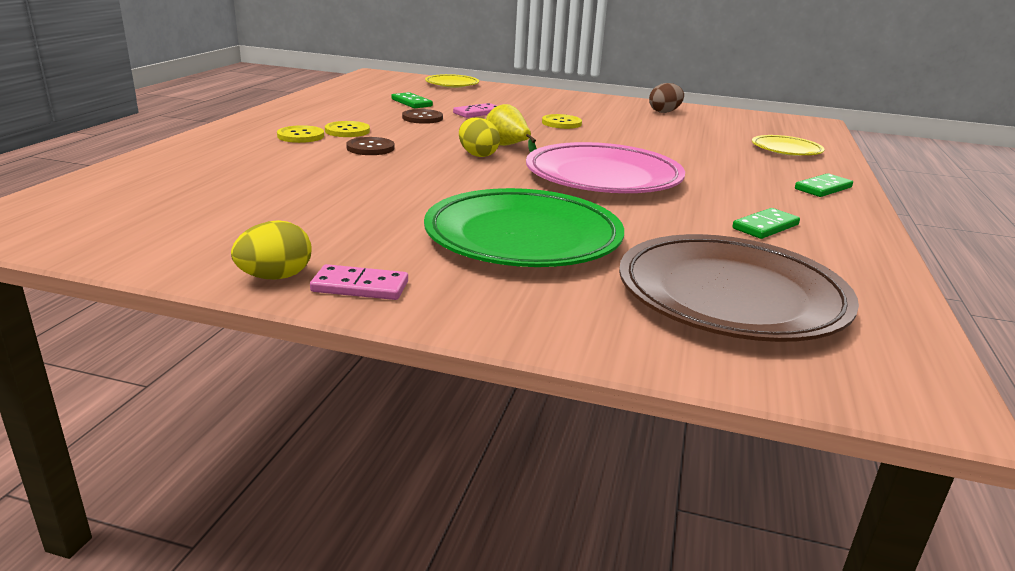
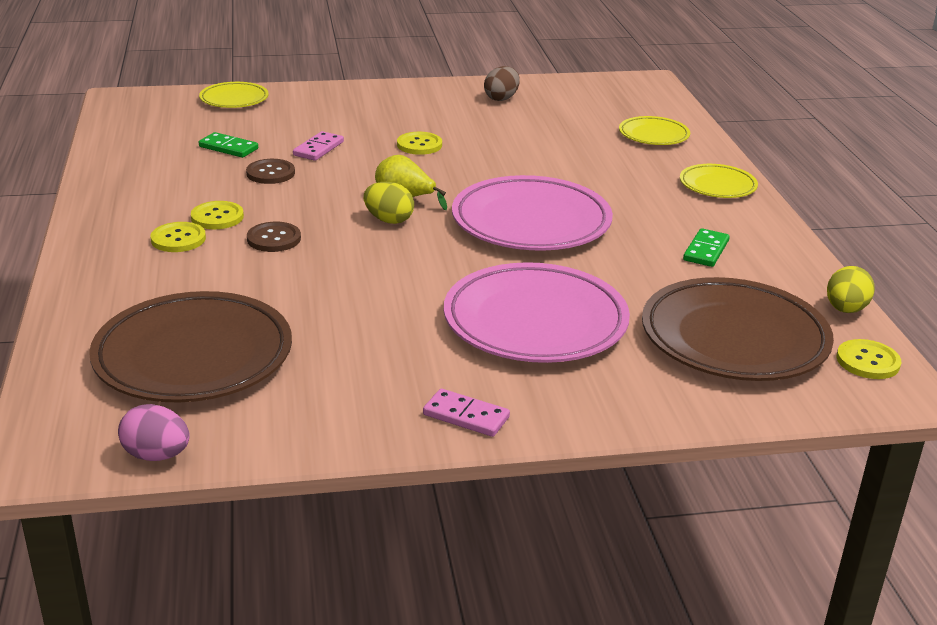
camera: 25 degrees left, 5 degrees up
(62, 245) = (156, 455): none -> pink egg
(199, 195) = (193, 356): none -> brown plate
(275, 277) = (389, 428): yellow egg -> yellow egg (845, 309)
(360, 287) = (466, 416): pink domino -> pink domino turned 45 degrees clockwise
(523, 238) = (535, 322): green plate -> pink plate
(823, 188) = (717, 186): green domino -> yellow plate
(896, 358) = (868, 361): none -> yellow button

